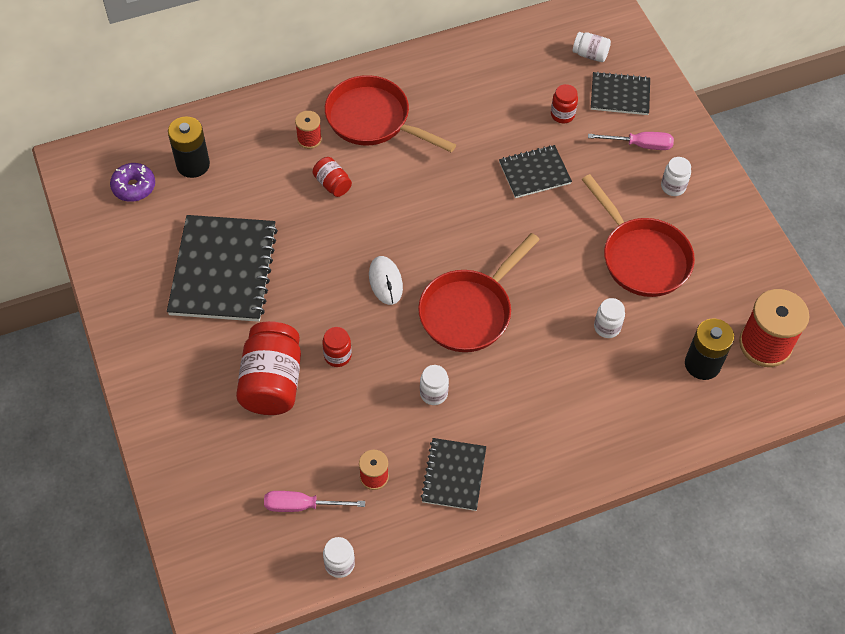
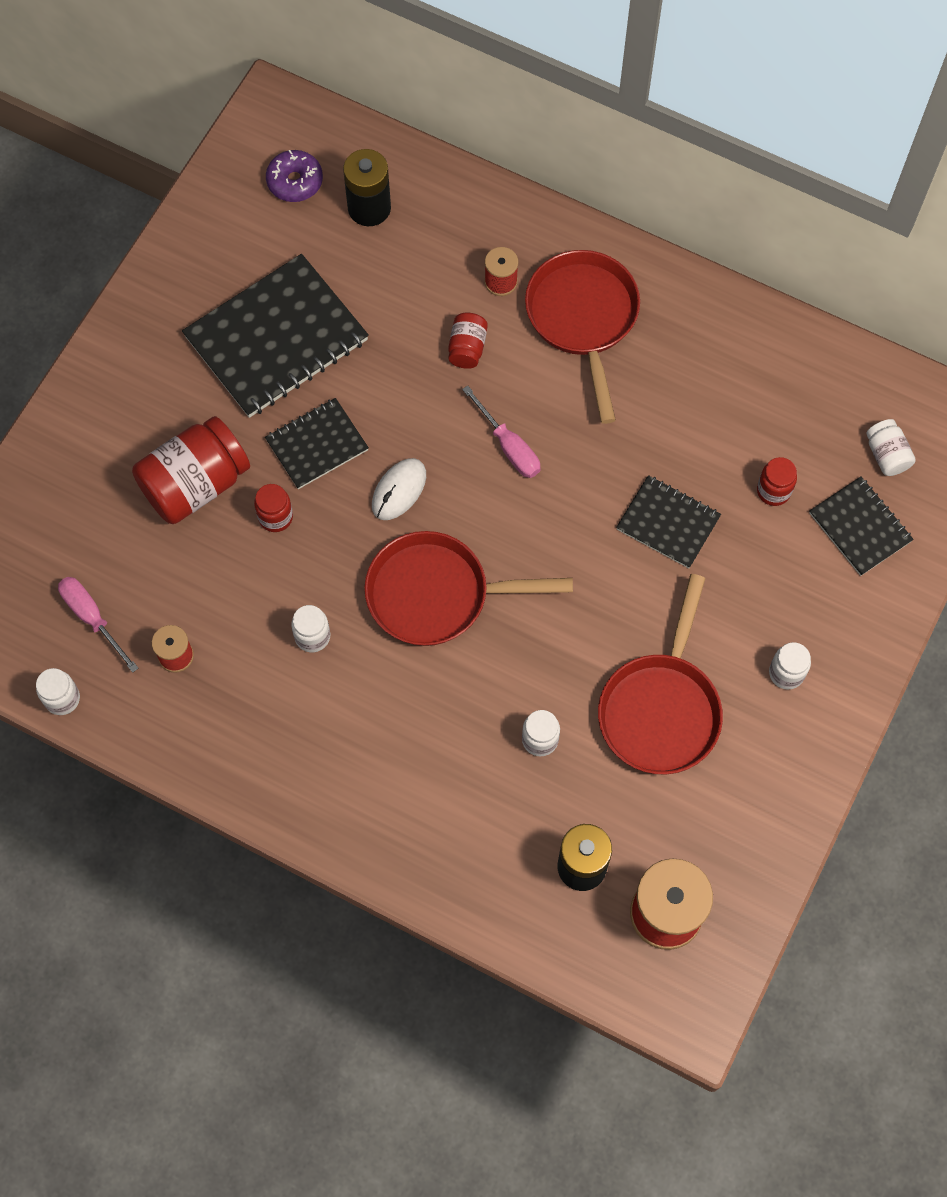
camera: 50 degrees right, 10 degrees up
(454, 475) = (240, 725): black notebook -> black notebook (317, 445)
(640, 145) = (810, 598): pink screwdriver -> pink screwdriver (508, 446)

